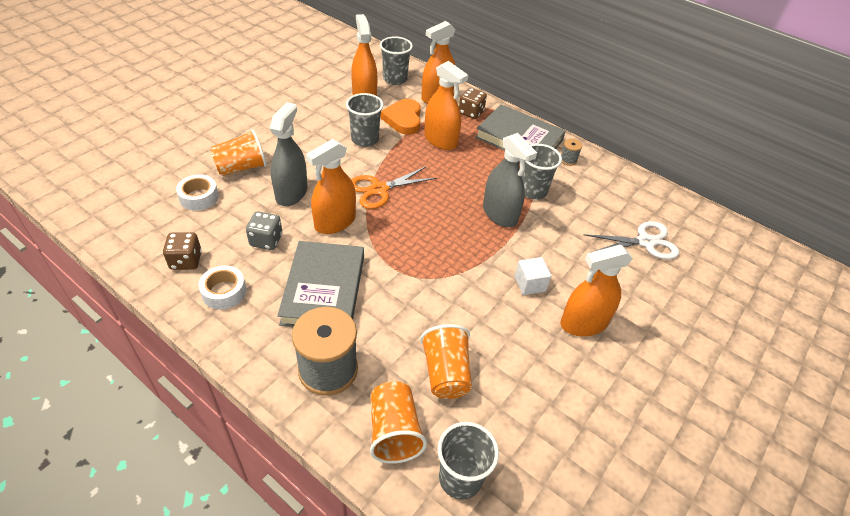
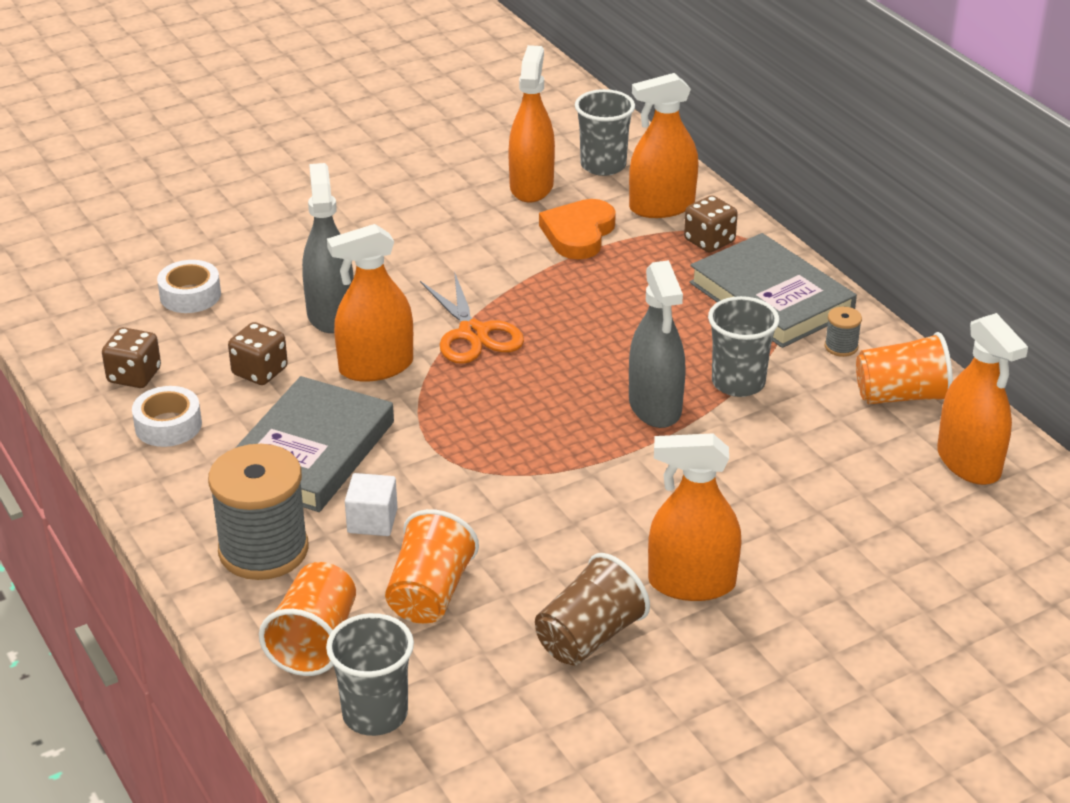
camera: 25 degrees right, 10 degrees down
(241, 167) = (273, 264): orange cup -> orange cup (901, 396)
(266, 240) = (260, 371): grey dice -> brown dice
(291, 193) = (330, 314): grey spray bottle -> grey spray bottle turned 45 degrees counterclockwise
(365, 139) = (493, 255): grey cup -> none
(379, 189) = (473, 333): orange scissors -> orange scissors turned 105 degrees counterclockwise
(440, 140) = (624, 277): orange spray bottle -> orange spray bottle (968, 462)
(530, 284) = (638, 512): white cube -> white cube (372, 521)
(552, 377) = (589, 637): none -> brown cup
(645, 242) = (892, 497): white scissors -> none

